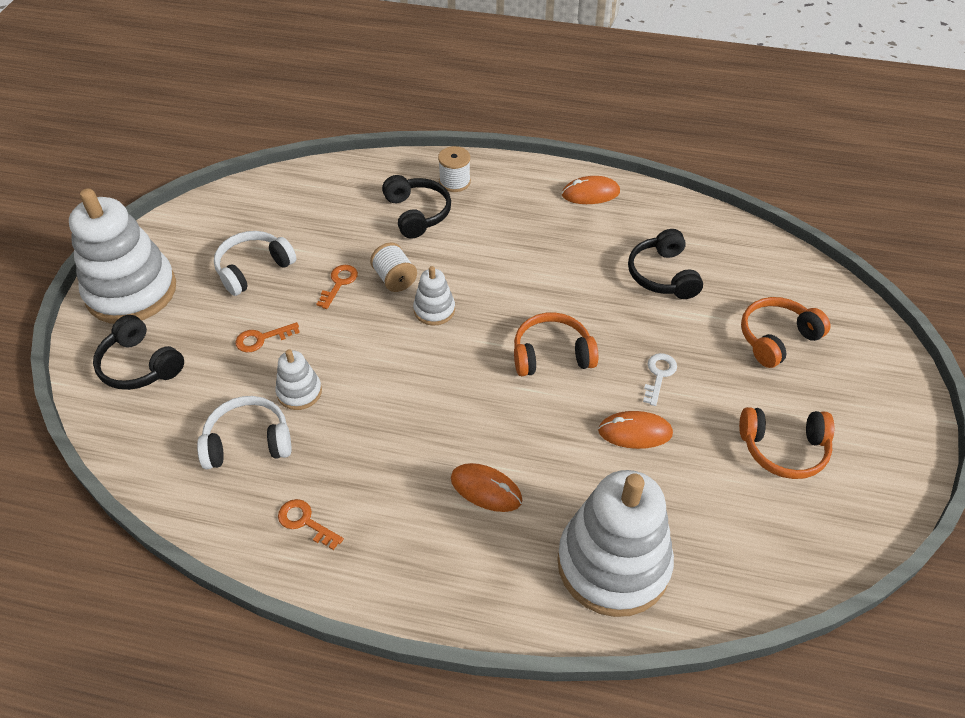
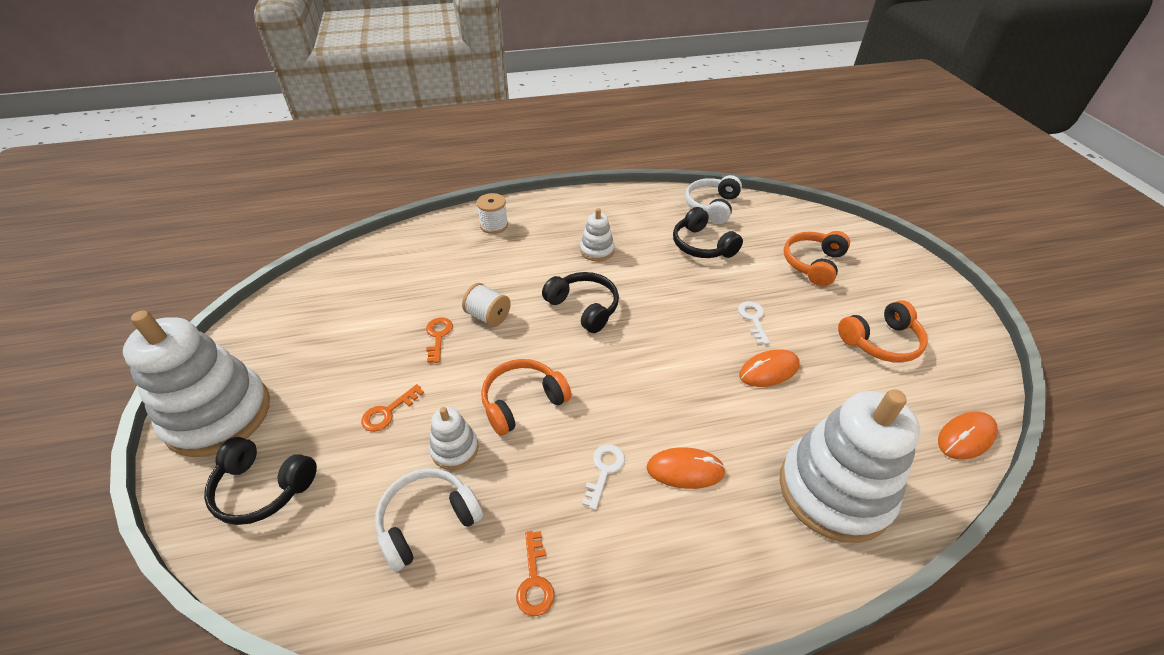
camera: 25 degrees left, 5 degrees down
(253, 269) = (345, 350): white headphones -> white headphones (712, 206)
(305, 522) = (534, 580): orange key -> orange key turned 105 degrees counterclockwise
(414, 460) = (604, 470): none -> white key
(417, 213) = (476, 258): black headphones -> black headphones (583, 307)
(434, 310) = (539, 330): white stacking toy -> white stacking toy (597, 250)
(552, 355) = (661, 333): orange headphones -> orange headphones (523, 402)
(590, 193) = (608, 204): orange mouse -> orange mouse (965, 437)

